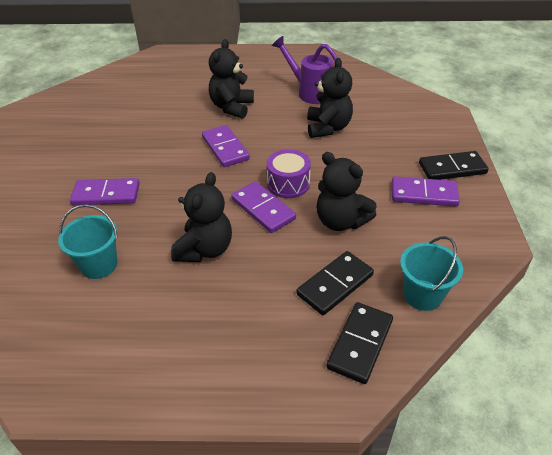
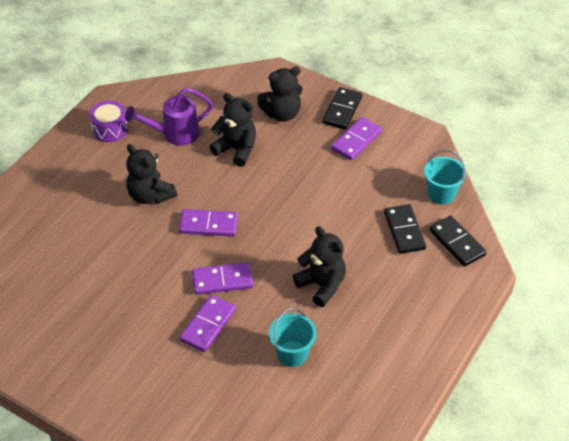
camera: 60 degrees left, 5 degrees up
(263, 209) = (304, 234): purple domino -> purple domino (222, 280)
(288, 184) = (286, 207): purple drum -> purple drum (110, 129)
(341, 221) = (349, 198): black teddy bear -> black teddy bear (282, 113)

